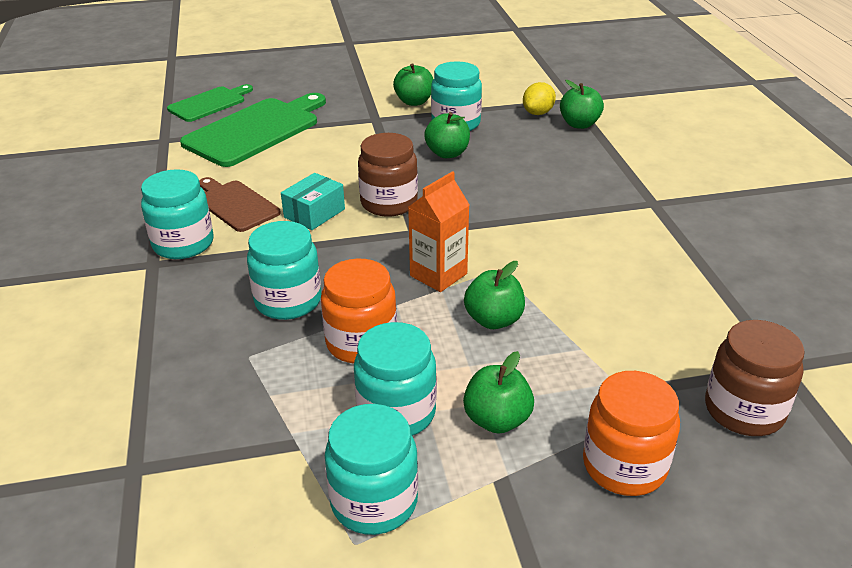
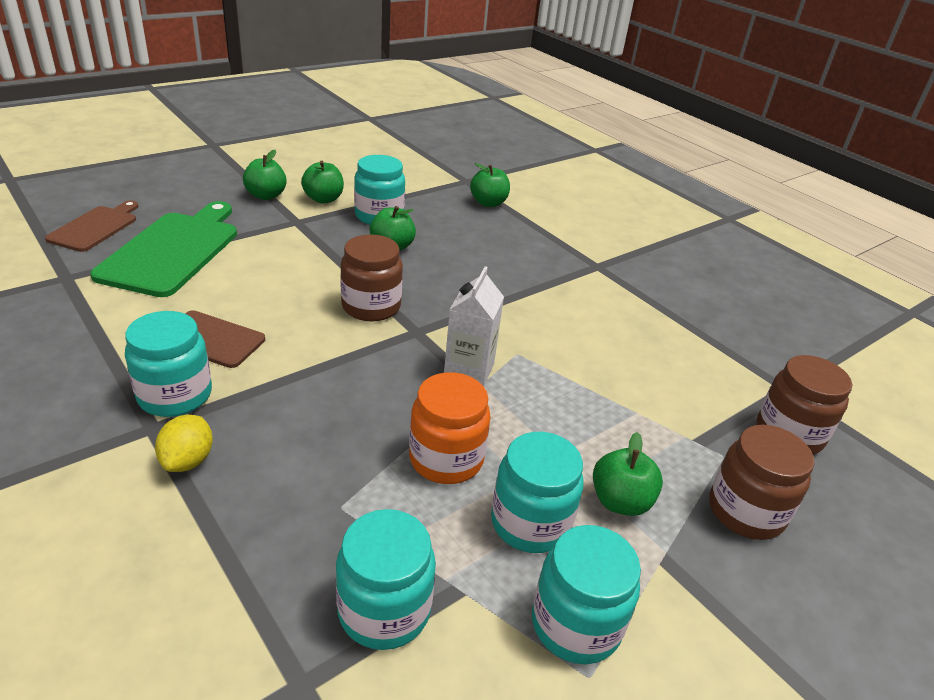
camera: 30 degrees left, 0 degrees up
(209, 103) = (95, 227): green cutting board -> brown cutting board
(288, 301) = (340, 433): turquoise jar -> turquoise jar (384, 610)
(314, 213) = (302, 331): turquoise box -> none
(438, 275) = (469, 370): orange carton -> white carton
(493, 320) = (548, 404): green apple -> green apple (266, 195)
(538, 113) = (446, 196): yellow lemon -> yellow lemon (188, 460)
(624, 466) = (745, 511): orange jar -> brown jar

